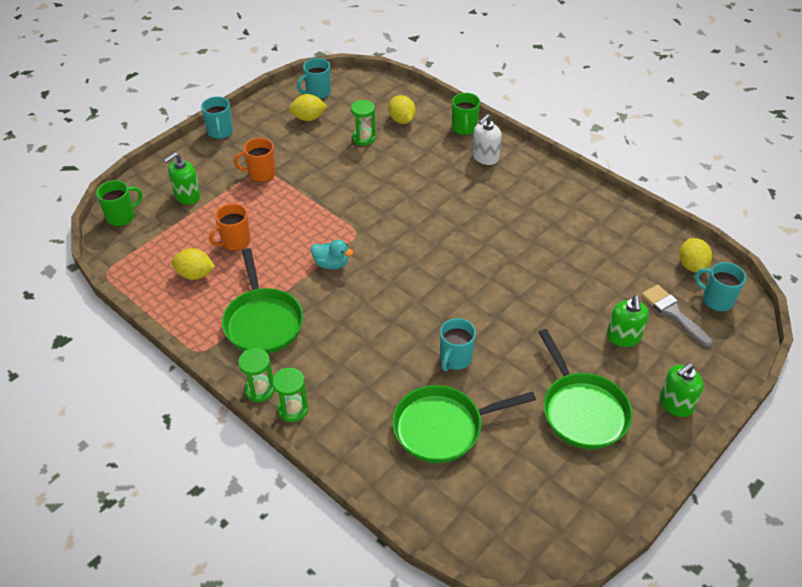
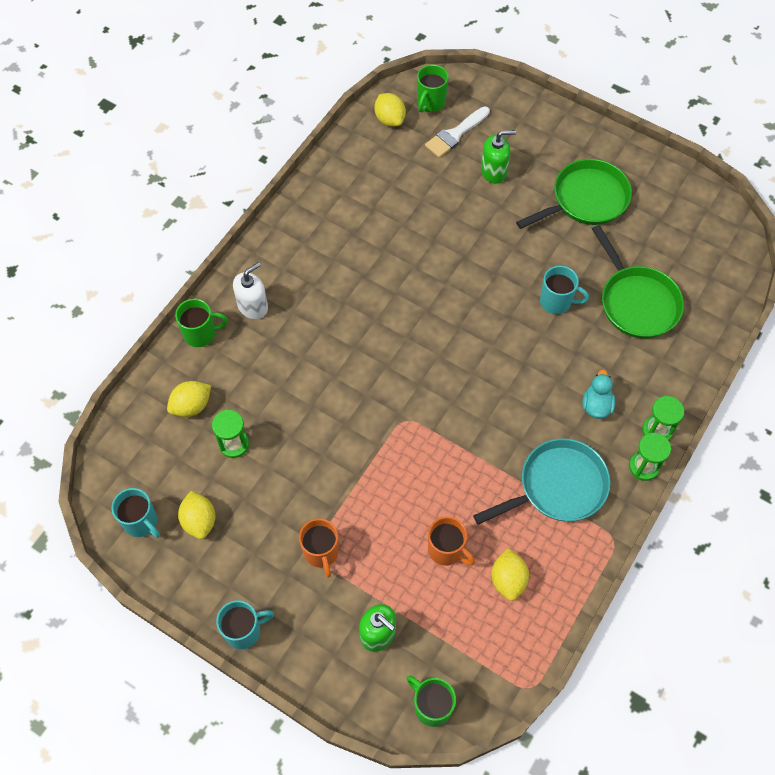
camera: 100 degrees left, 15 degrees up
(263, 321) = (557, 486): green pan -> turquoise pan
(331, 264) = (459, 436): turquoise duck -> turquoise duck (596, 405)
(485, 157) = (253, 306): white soap dispenser -> white soap dispenser turned 75 degrees counterclockwise
(673, 313) = (455, 134): grey brush -> white brush
(675, 404) = (558, 135): green soap dispenser -> none
(691, 265) = (390, 119): yellow lemon -> yellow lemon turned 75 degrees clockwise
(716, 300) = (430, 103): turquoise mug -> green mug

